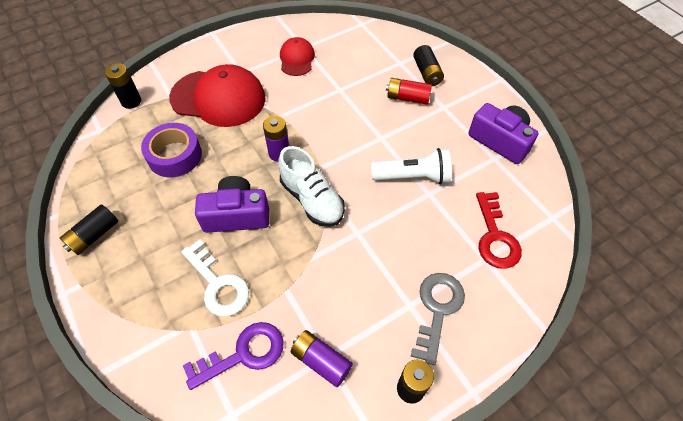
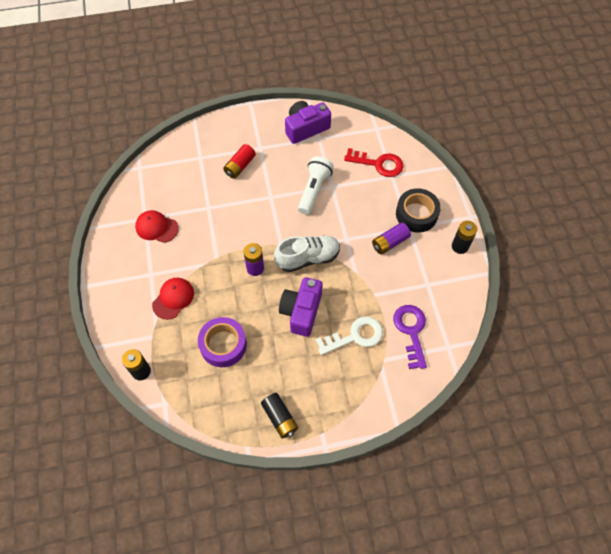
camera: 70 degrees left, 5 degrees up
(218, 98) = (173, 298): red cap -> red cap, size x0.53
(321, 361) = (429, 288): purple battery -> purple battery (390, 242)
(427, 73) = (220, 144): black battery -> none
(437, 309) = (416, 214): grey key -> black tape

